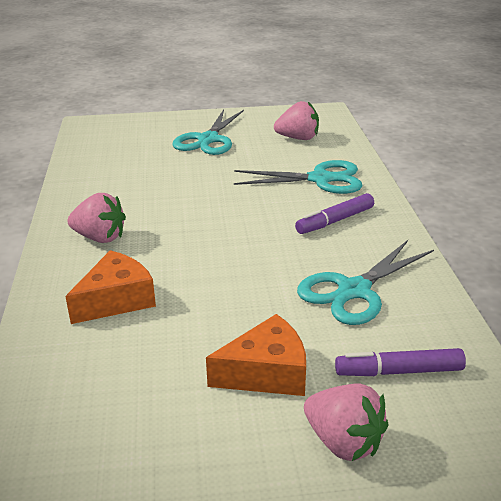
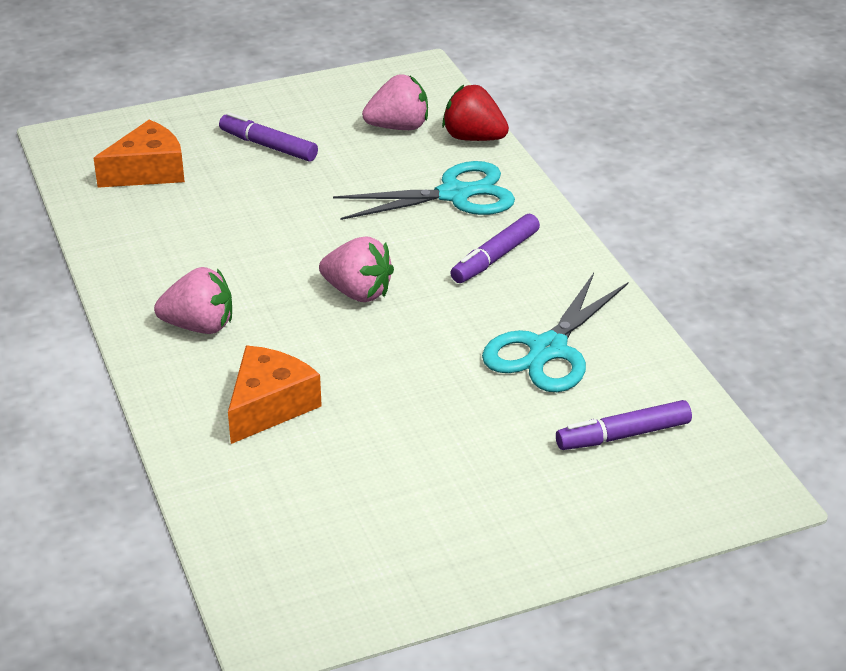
camera: 15 degrees left, 5 degrees up
(208, 140) = (268, 146): turquoise scissors -> purple marker
(266, 373) = (483, 461): orange cheese -> orange cheese (148, 171)
(343, 442) = (586, 515): pink strawberry -> pink strawberry (358, 293)
(346, 149) = (473, 138): none -> red strawberry

